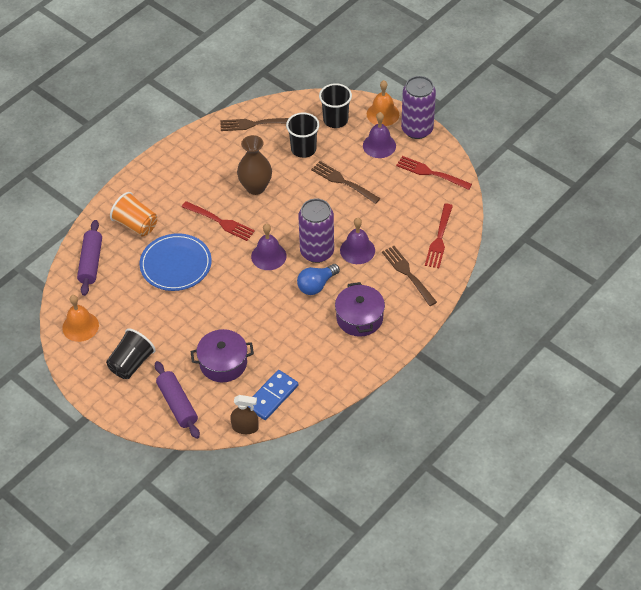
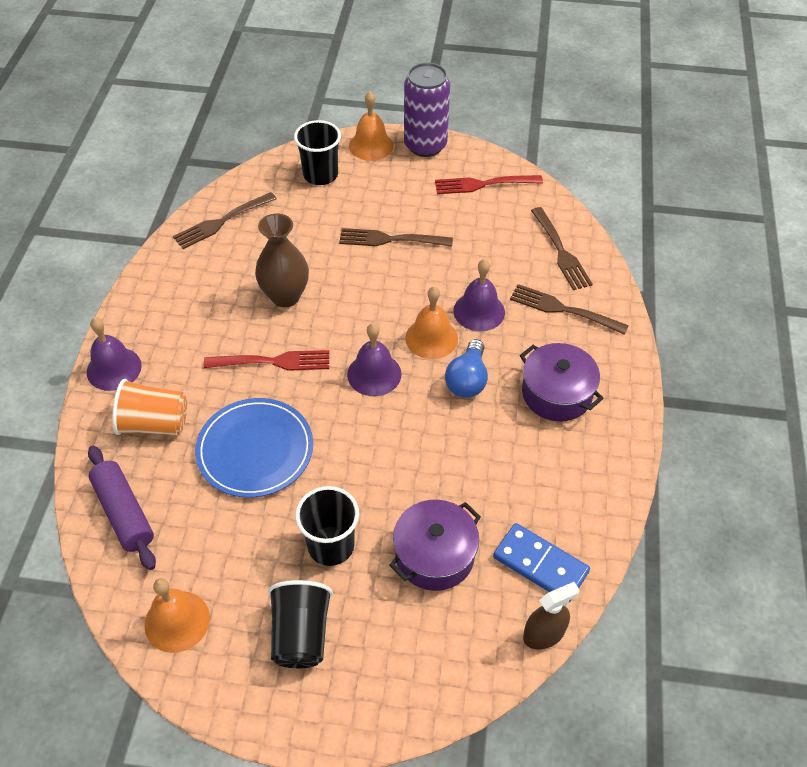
camera: 35 degrees left, 0 degrees up
(177, 404) = (420, 658): purple rolling pin -> none
(272, 396) = (540, 564): blue domino -> blue domino turned 60 degrees counterclockwise
(303, 149) = (309, 224): black cup -> black cup (331, 546)
(317, 252) = (431, 338): purple can -> orange bell
(379, 145) = (397, 180): purple bell -> purple bell (114, 368)
(439, 238) = (560, 251): red fork -> brown fork

